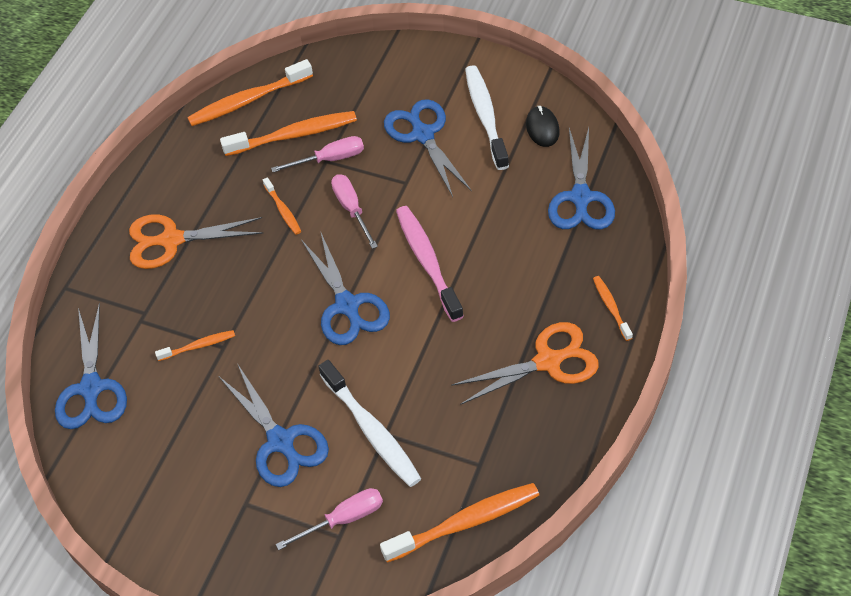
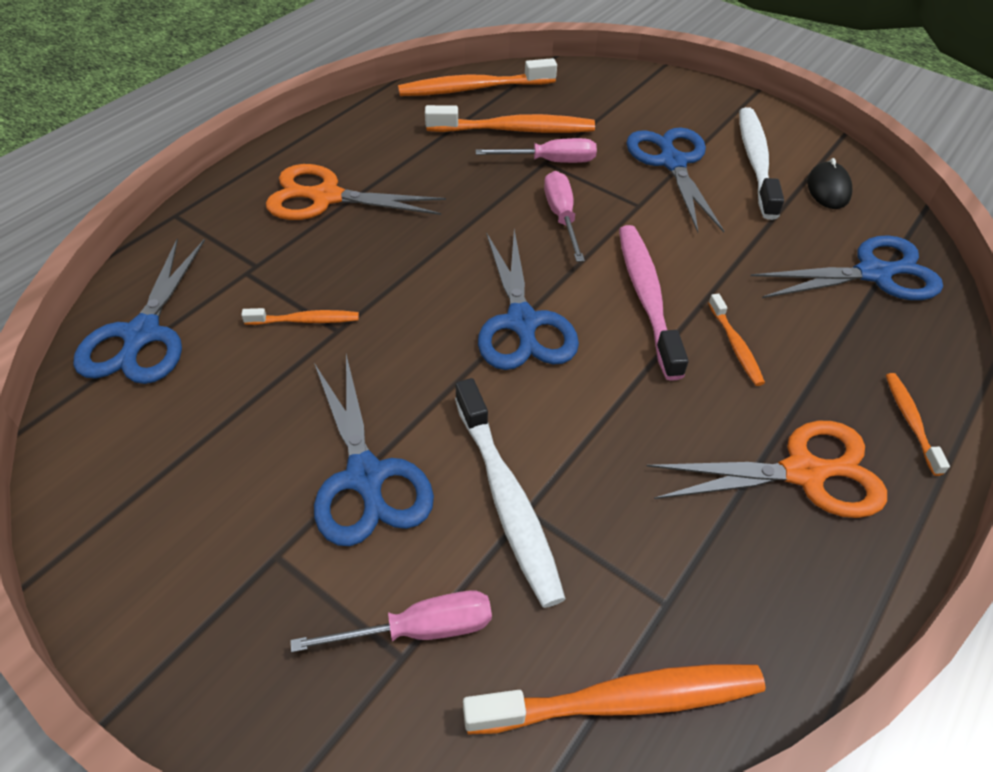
camera: 10 degrees right, 5 degrees down
(283, 210) = (475, 198): orange toothbrush -> orange toothbrush (735, 346)
(580, 197) = (873, 274): blue scissors -> blue scissors turned 120 degrees counterclockwise

